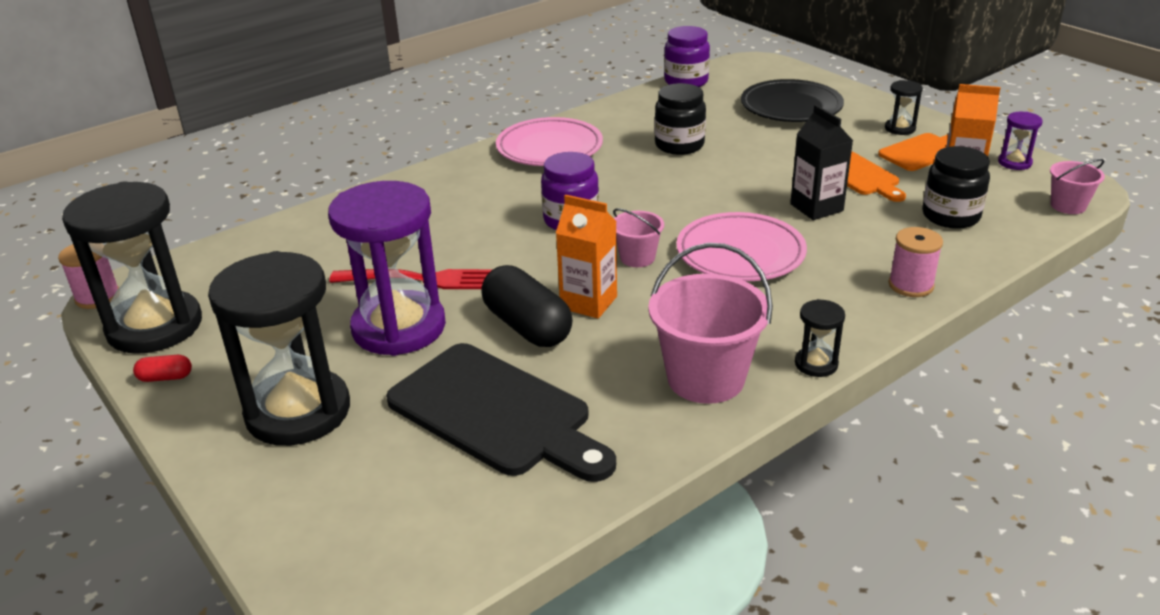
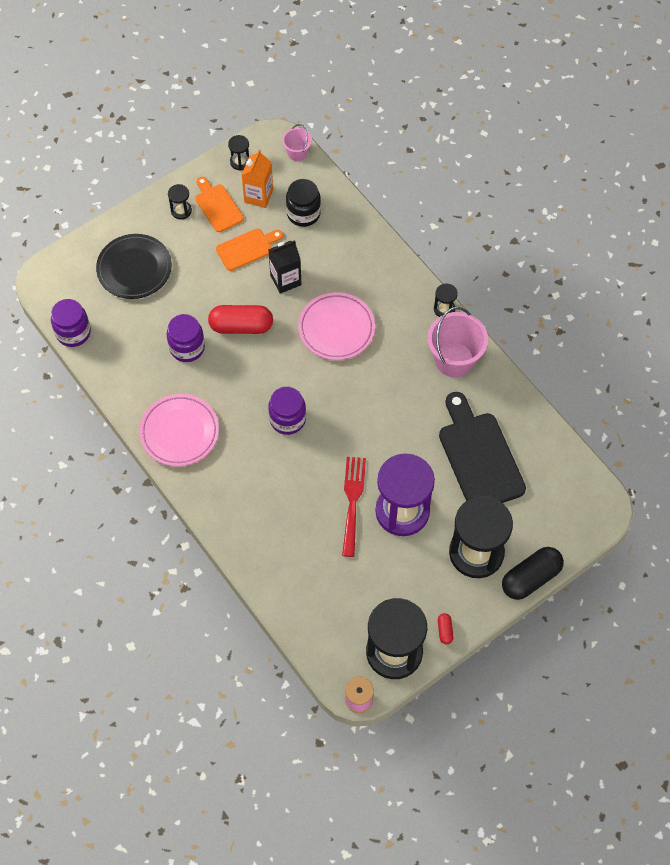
camera: 90 degrees left, 30 degrees up
(496, 413) = (479, 456): black cutting board -> black cutting board turned 60 degrees counterclockwise
(527, 326) = (404, 443): black capsule -> black capsule (530, 578)
(588, 302) = (382, 411): orange carton -> none
(637, 258) = (336, 383): pink bucket -> none
(679, 145) = (187, 347): black jar -> purple jar
(723, 179) = (241, 326): none -> red capsule
(911, 285) = (376, 251): pink spool -> none
(1014, 163) = (240, 162): purple hourglass -> black hourglass

